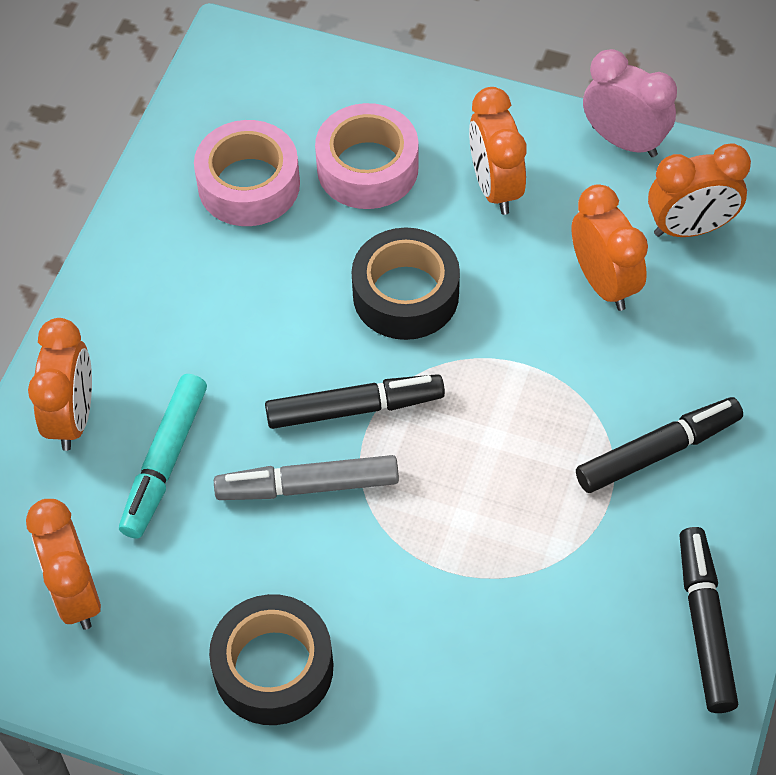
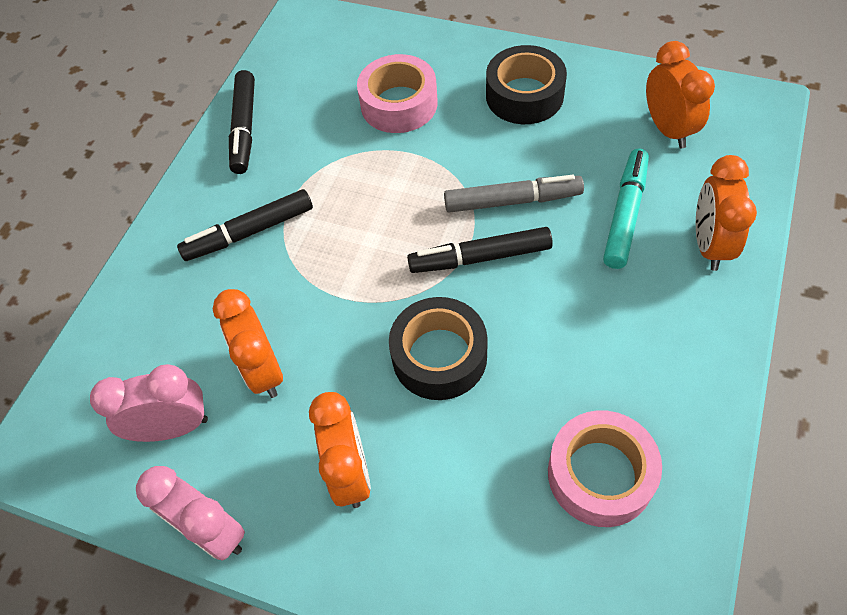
camera: 175 degrees left, 0 degrees up
(367, 168) = (479, 496): pink tape -> pink tape (399, 104)
(690, 228) = (173, 427): orange clock -> pink clock

